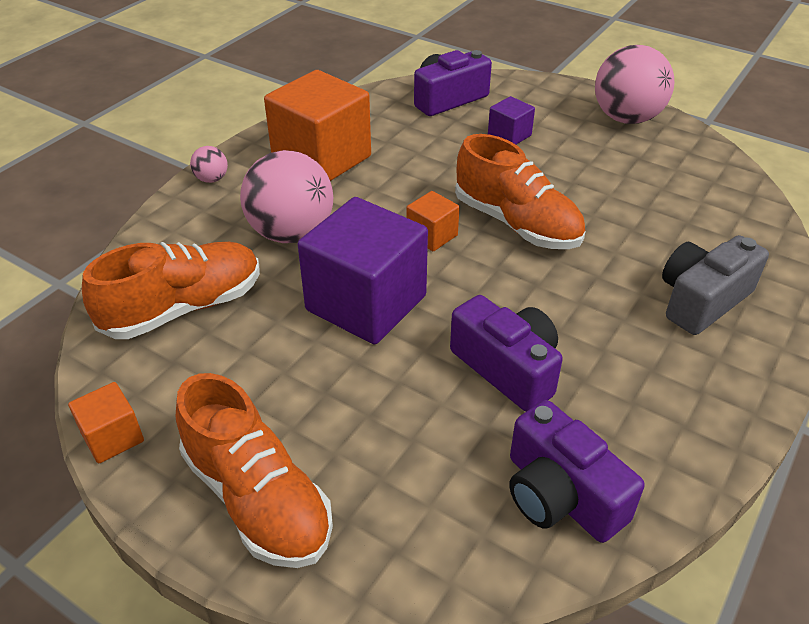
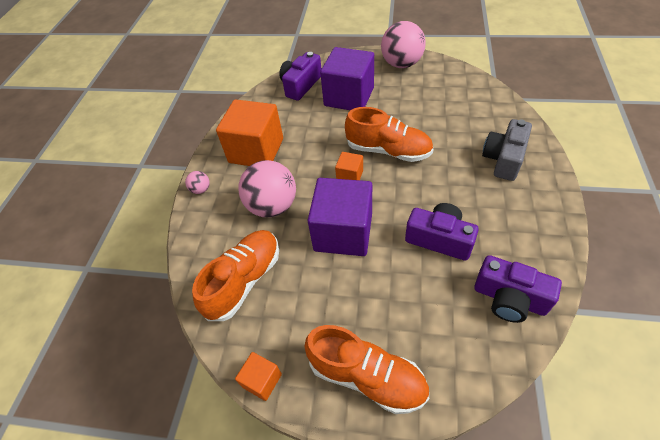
camera: 20 degrees left, 10 degrees up
(509, 135) = (349, 97): purple cube -> purple cube, size x2.16

